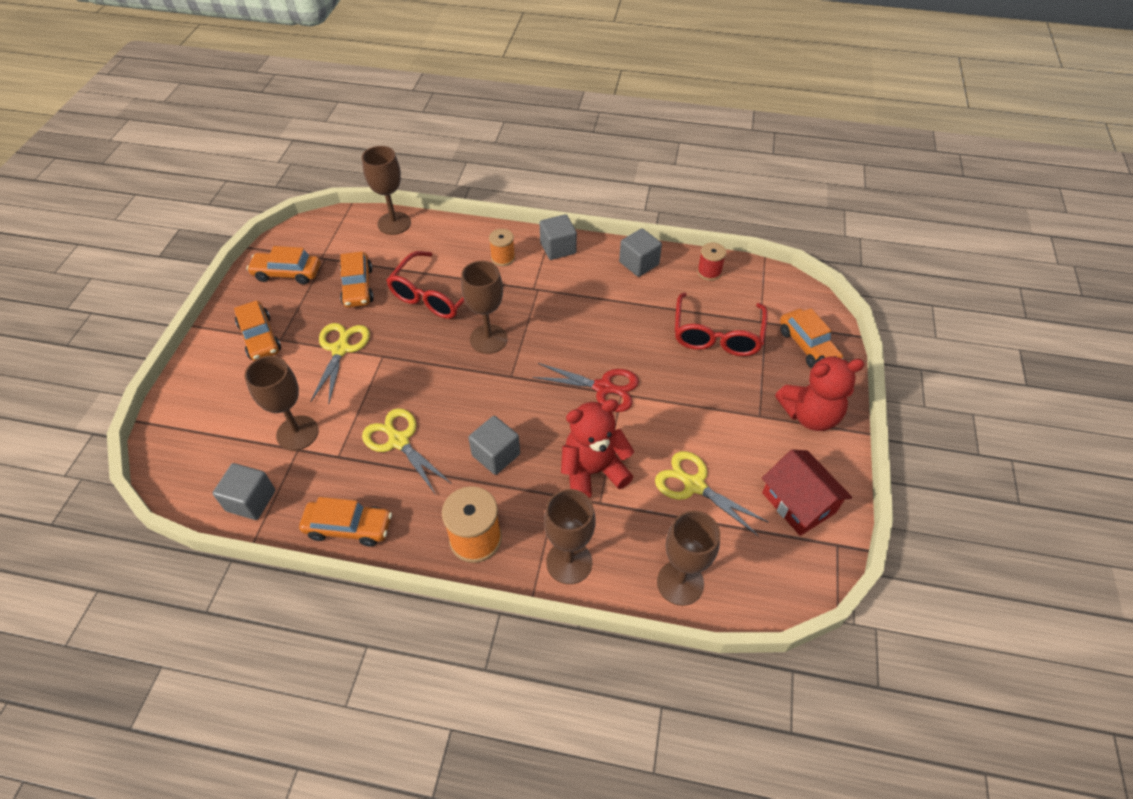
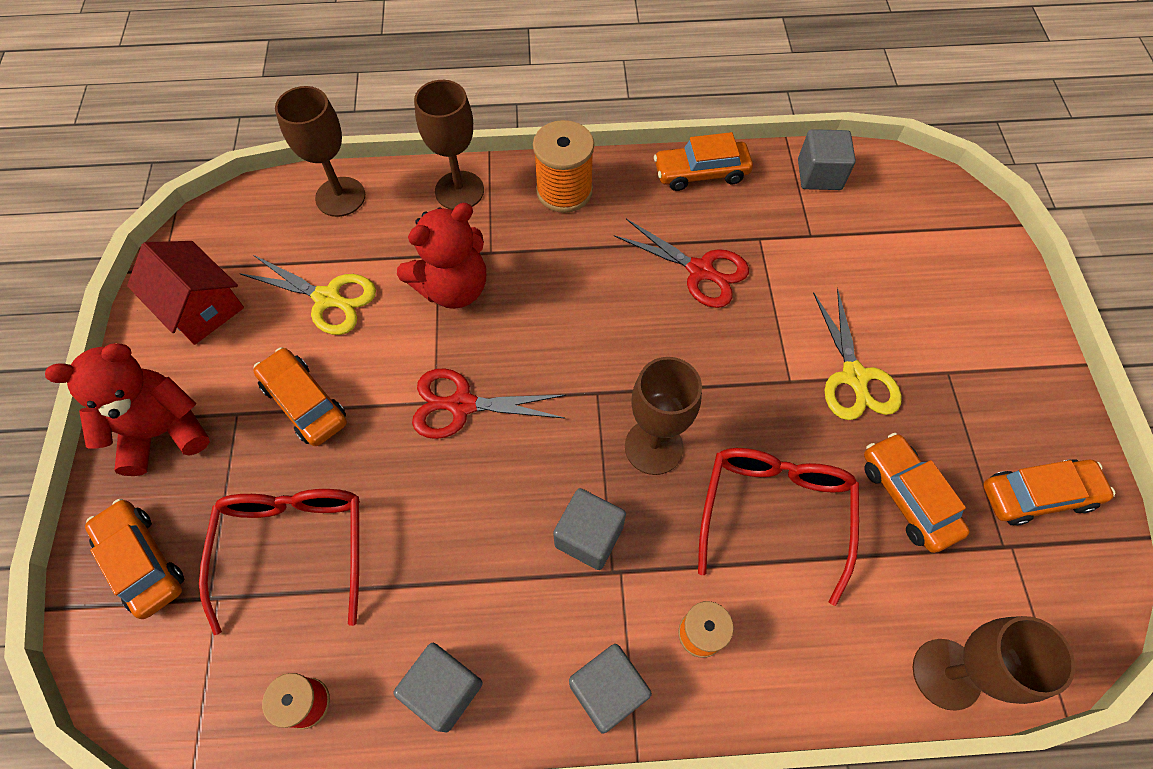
camera: 165 degrees right, 10 degrees up
(260, 338) = (977, 367): orange car -> orange car (305, 403)
(297, 433) = (825, 252): brown goblet -> none
(399, 441) = (700, 271): yellow scissors -> red scissors
(496, 455) = (576, 281): grey cube -> grey cube (589, 536)

